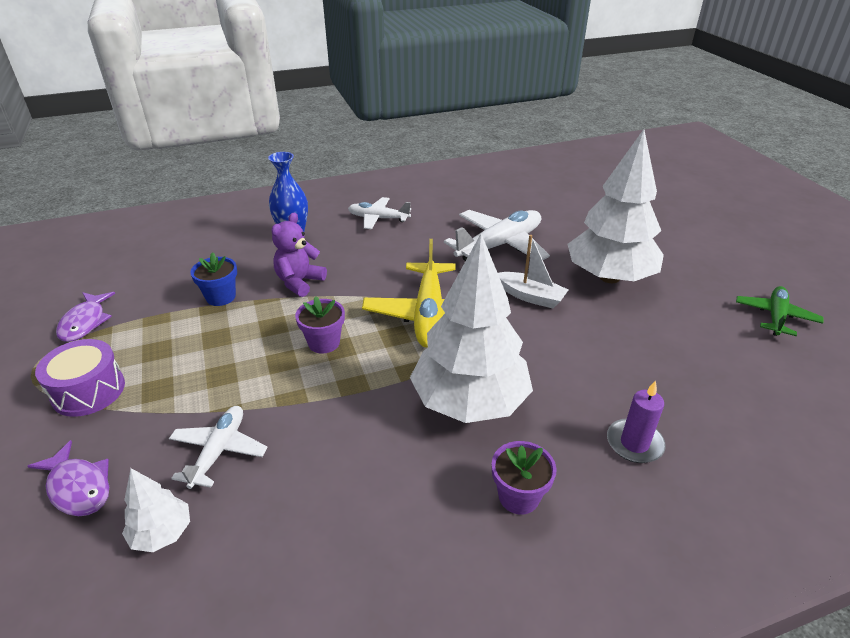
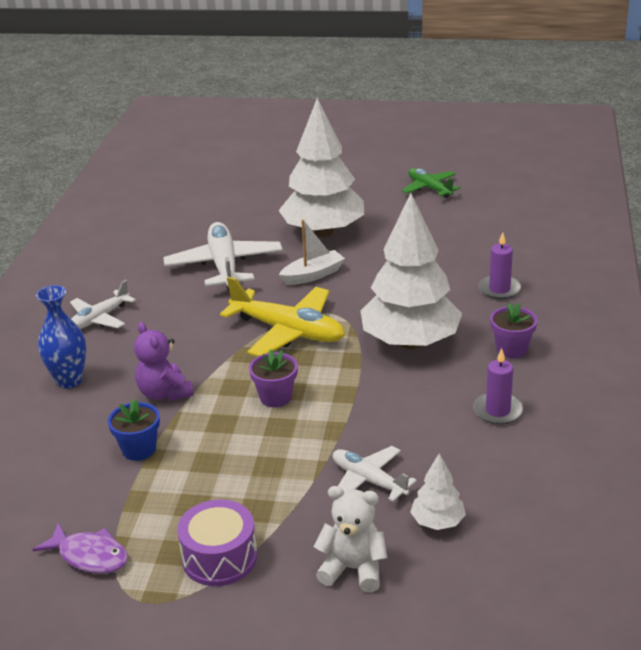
camera: 60 degrees left, 5 degrees down
(78, 487) = (353, 569): purple fish -> white teddy bear
(385, 523) = (498, 411): none -> purple candle

